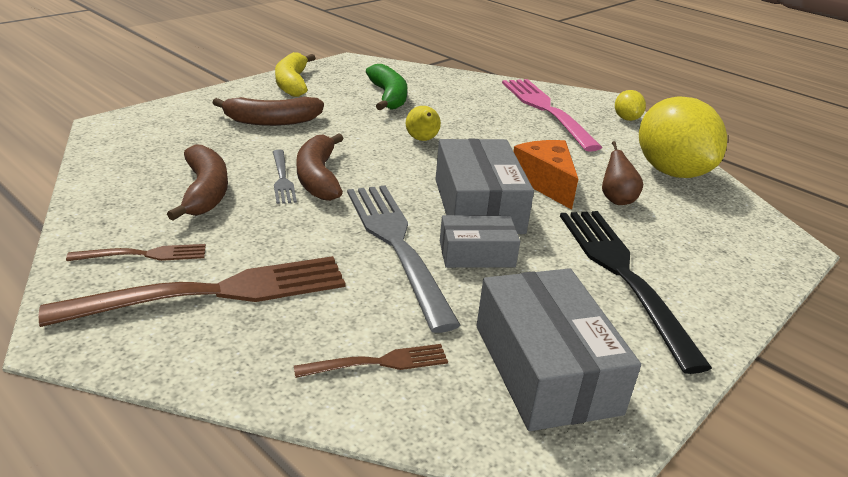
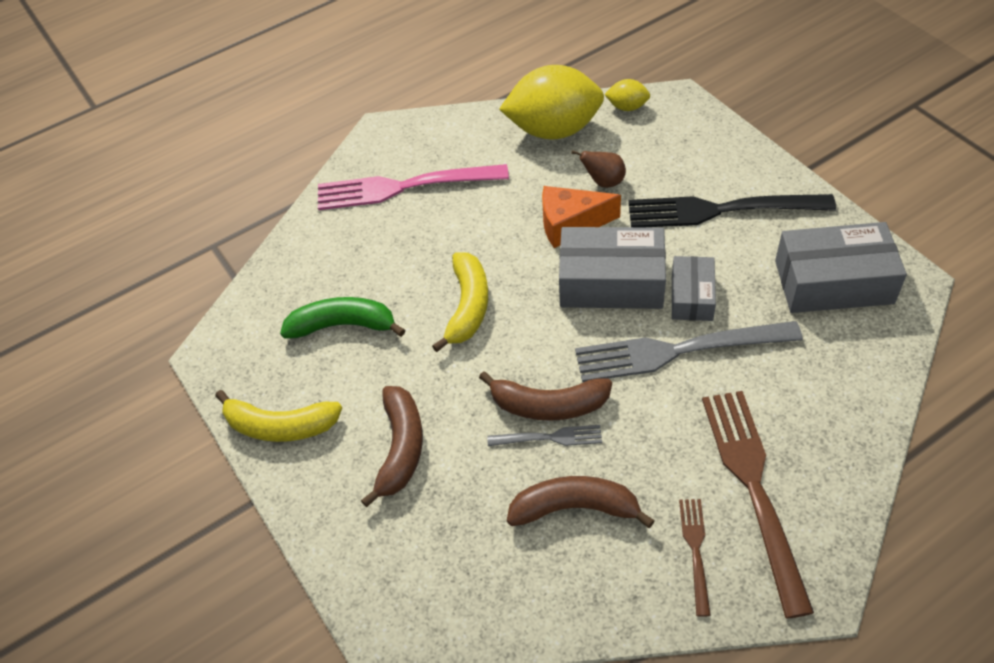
camera: 70 degrees left, 20 degrees up
(378, 363) = (835, 378): brown fork -> none
(422, 140) = (468, 307): yellow pear -> yellow banana
(626, 119) = (435, 128): yellow lemon -> yellow lemon (627, 107)

